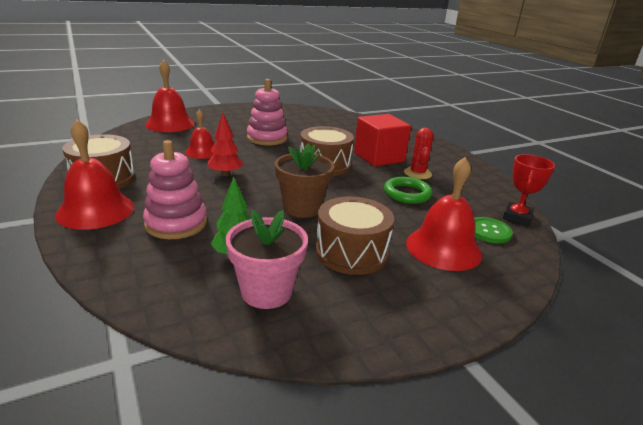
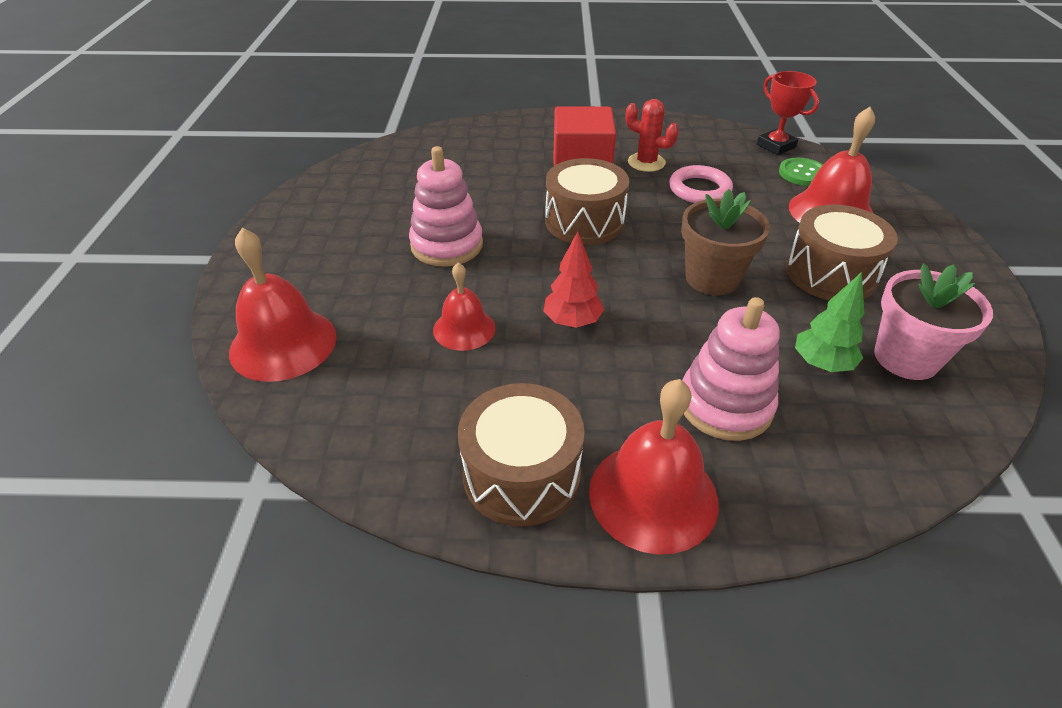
camera: 60 degrees left, 15 degrees up
(407, 194) = (699, 189): green ring -> pink ring

